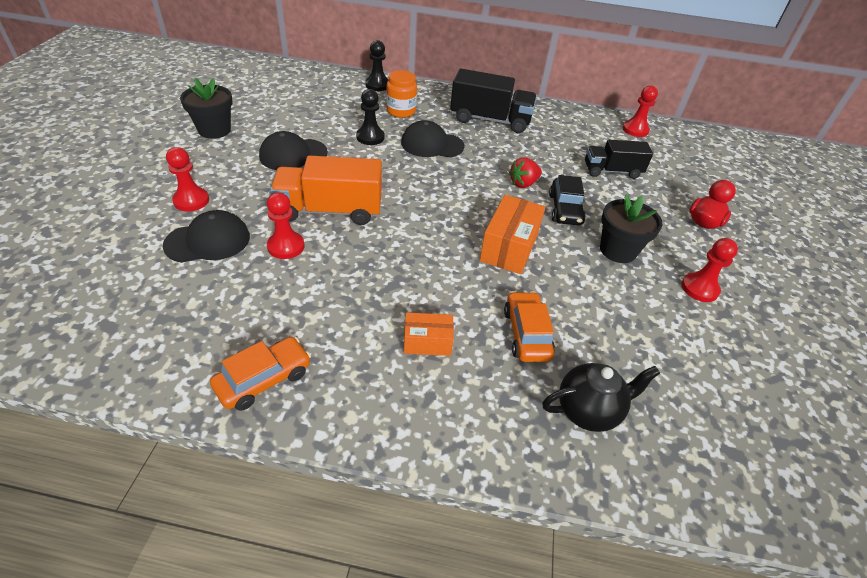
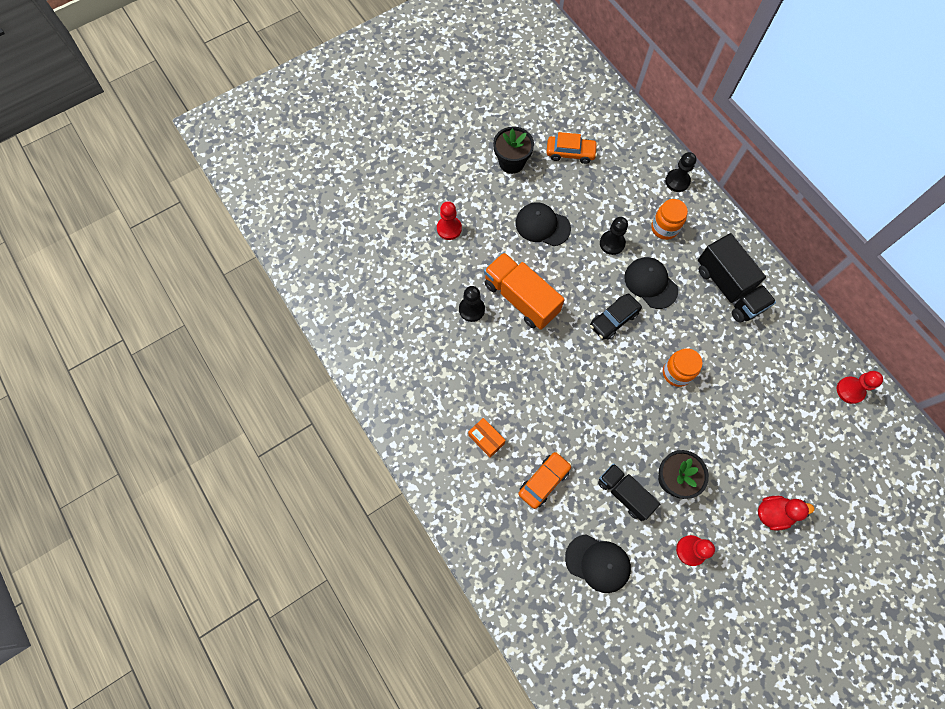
camera: 50 degrees right, 25 degrees up
(208, 241) = (434, 272): black cap -> black cap (598, 563)
(264, 379) = (393, 393): orange car -> orange car (570, 153)
(286, 246) = (471, 309): red pawn -> black pawn
(509, 247) = (602, 417): orange box -> none
(523, 183) = (677, 373): red strawberry -> orange jar
(565, 209) = (679, 418): black car -> black car (614, 319)
(588, 410) = (525, 549): black teapot -> none
(612, 171) = (764, 414): black truck -> black truck (624, 493)

